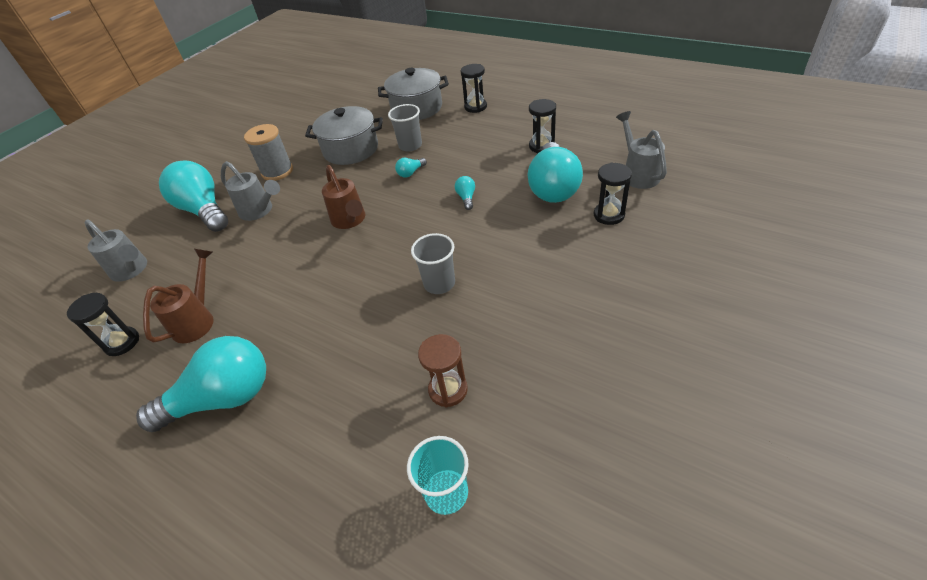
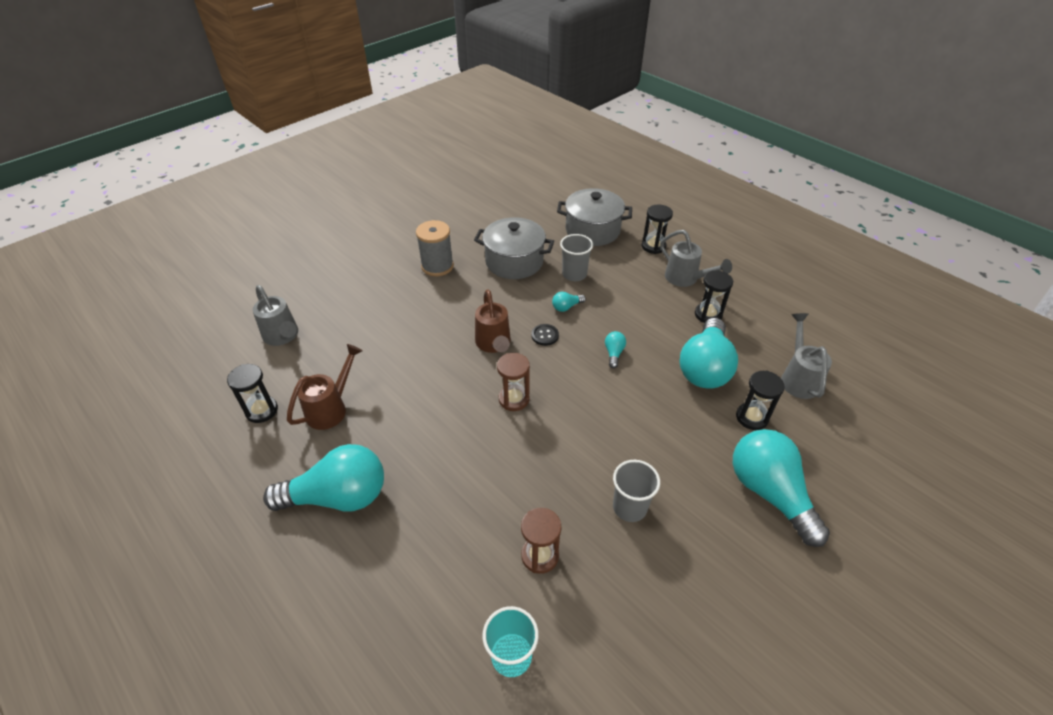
camera: 10 degrees right, 0 degrees up
(204, 210) = (359, 290): turquoise light bulb -> turquoise light bulb (769, 493)
(260, 211) = (411, 307): grey watering can -> grey watering can (686, 279)
(382, 261) = (514, 399): none -> brown hourglass
(397, 201) = (545, 335): none -> black button
(439, 283) = (561, 441): grey cup -> grey cup (629, 507)

